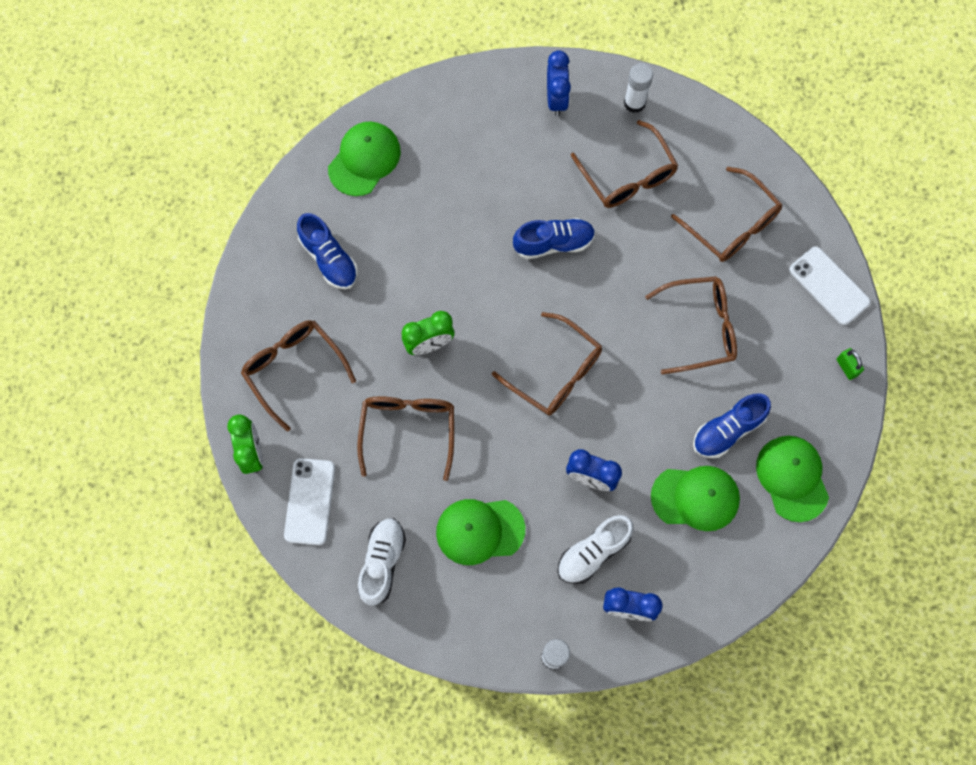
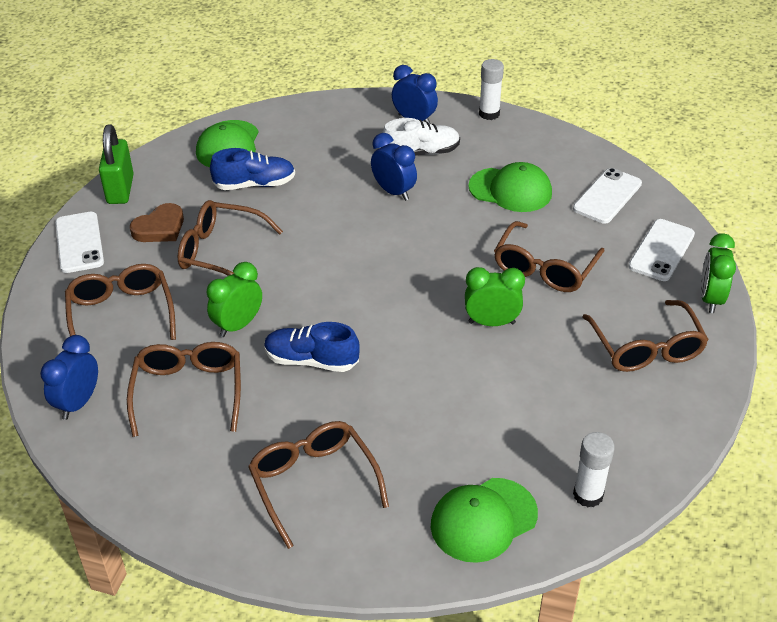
camera: 155 degrees left, 30 degrees down
(329, 259) = (570, 431): blue shoe -> none
(382, 562) = (607, 196): white shoe -> white phone
(555, 372) = (379, 264): brown glasses -> brown glasses (314, 483)
(556, 99) = (208, 499): blue clock -> blue clock (78, 403)
(632, 253) = (238, 325): none -> green clock
(634, 103) = (122, 459): white glue stick -> white glue stick (588, 495)
(695, 498) = (315, 157): green cap -> none
(773, 334) = (160, 228): none -> brown heart
(846, 367) = (120, 189): green padlock -> green padlock, size x1.97

